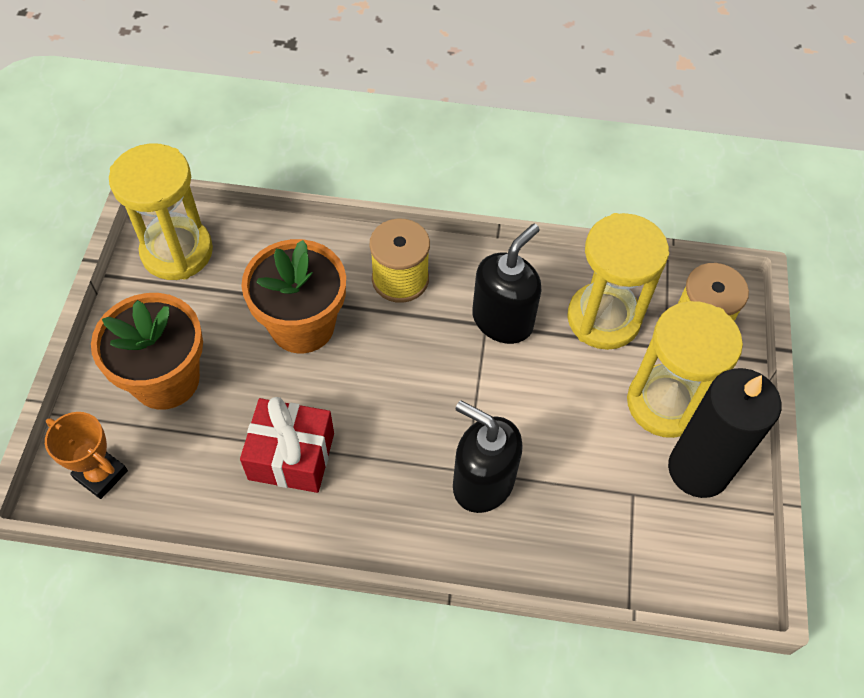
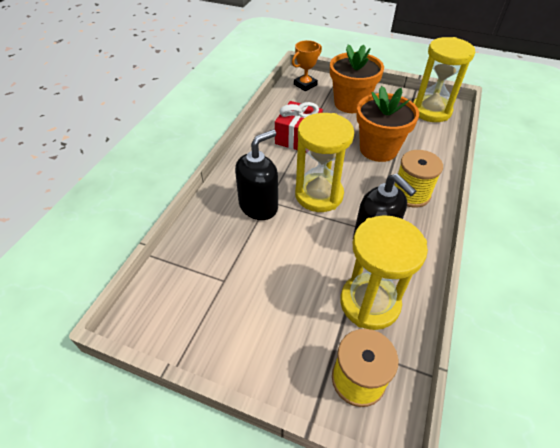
camera: 105 degrees right, 10 degrees down
(665, 403) = (286, 323): yellow hourglass -> yellow hourglass (319, 195)
(698, 469) = (226, 328): black candle -> none

